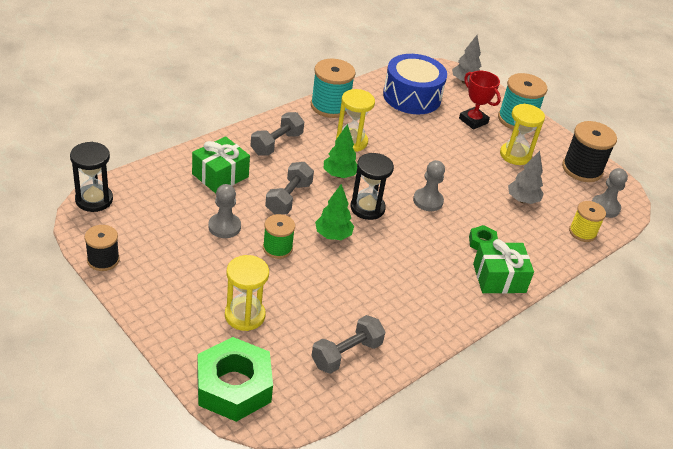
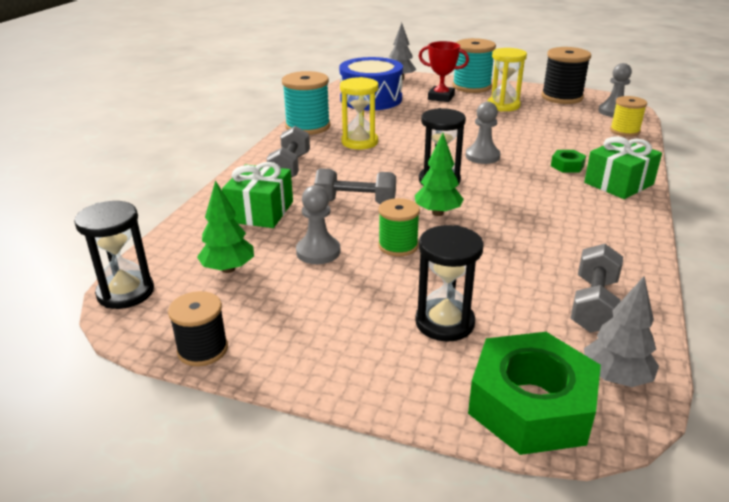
camera: 25 degrees left, 10 degrees down
(245, 315) = (444, 322): yellow hourglass -> black hourglass
(288, 198) = (356, 202): grey dumbbell -> grey dumbbell turned 75 degrees counterclockwise
(339, 175) = (380, 168): green tree -> green tree (228, 269)
(522, 200) = (552, 129): grey tree -> grey tree (615, 378)

